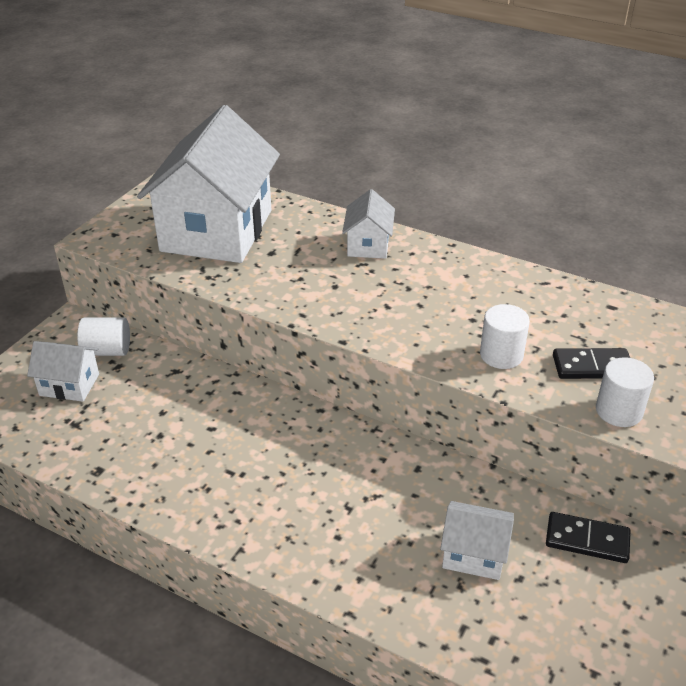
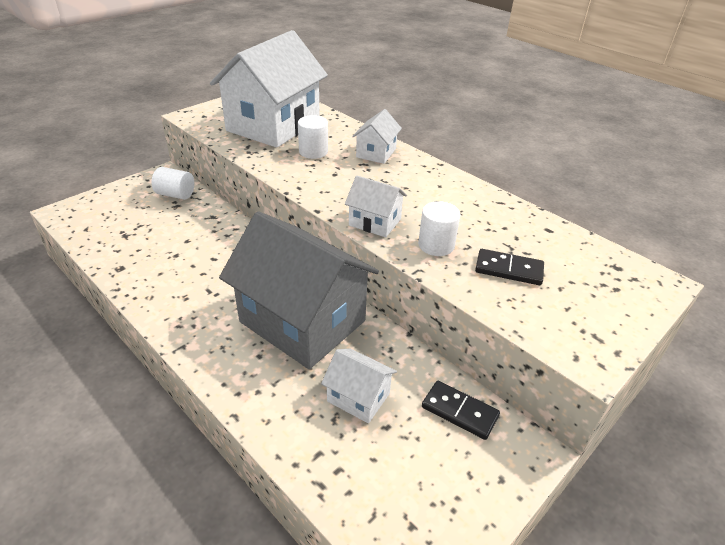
camera: 15 degrees right, 0 degrees up
(69, 385) = (137, 210): white house -> white house (375, 222)
(365, 482) = (302, 321): none -> grey house
(619, 411) = (514, 308): white cylinder -> white cylinder (313, 152)

